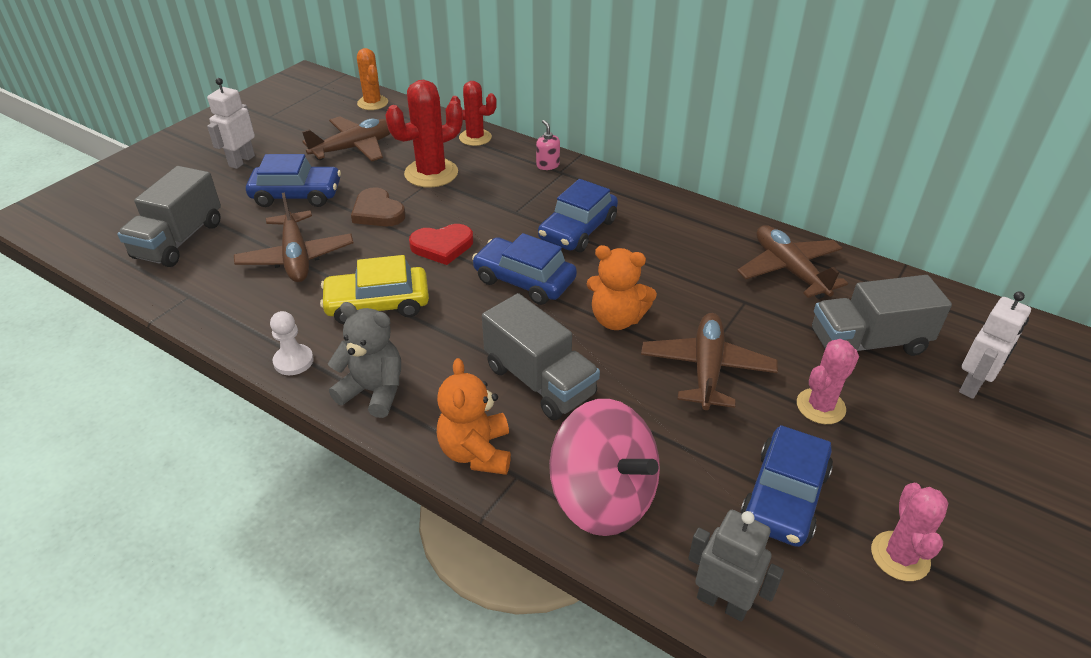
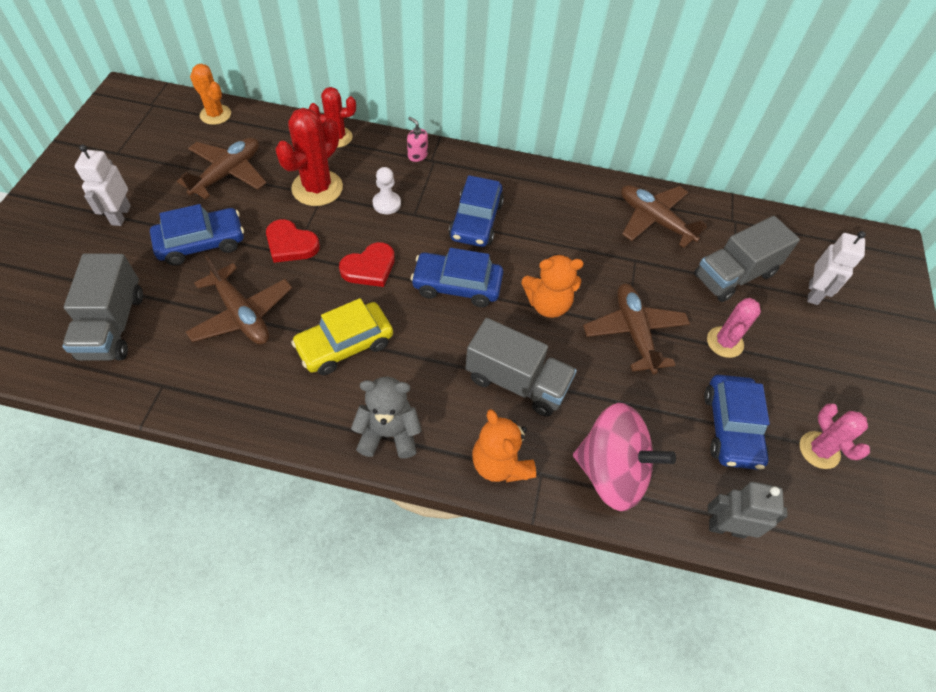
camera: 25 degrees left, 15 degrees up
(293, 361) = (302, 425): white pawn -> white pawn (386, 204)
(377, 212) = (291, 244): brown heart -> red heart

